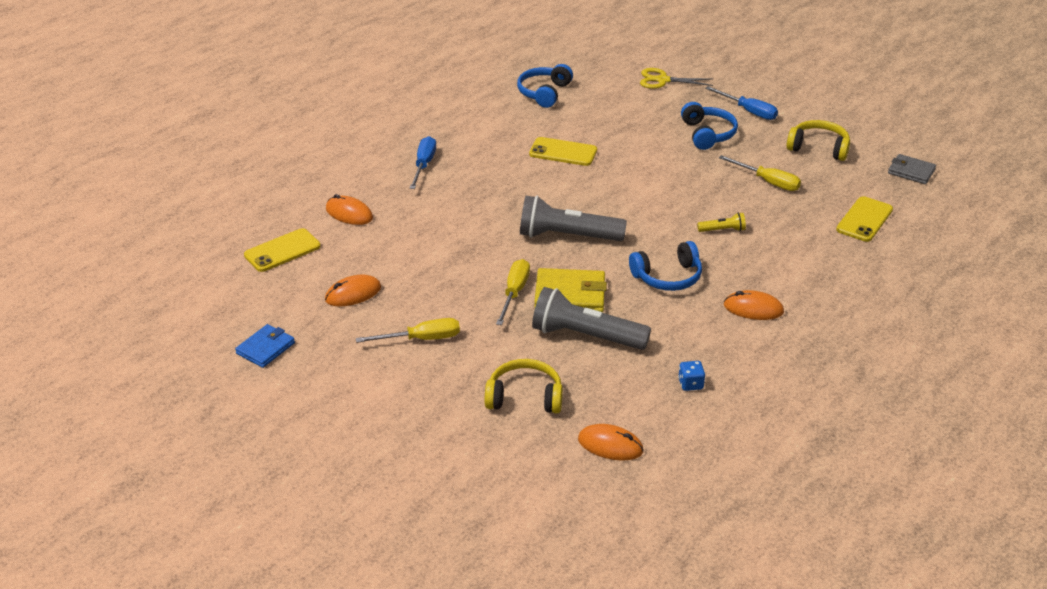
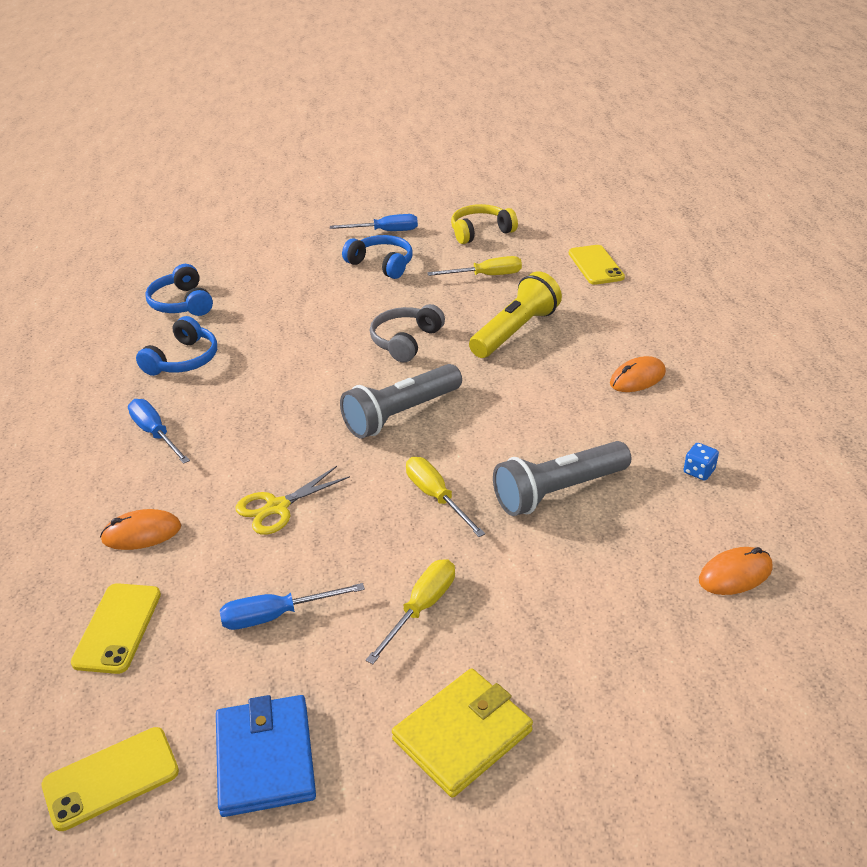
camera: 45 degrees left, 0 degrees up
(265, 348) = (265, 758): blue wallet -> blue wallet, size x1.53
(353, 294) = (276, 615): orange mouse -> blue screwdriver
(525, 397) = (602, 588): yellow headphones -> none
(563, 152) = (281, 344): yellow phone -> yellow phone (111, 778)
(570, 294) = (486, 464): yellow wallet -> yellow wallet (462, 735)
(640, 194) = (405, 341): none -> grey headphones
(662, 80) = (276, 241): yellow scissors -> yellow scissors (277, 507)
(668, 277) = (537, 395): blue headphones -> blue headphones (183, 360)
(722, 230) = (515, 331): yellow flashlight -> yellow flashlight, size x2.22
(911, 171) = (567, 216): grey wallet -> none

